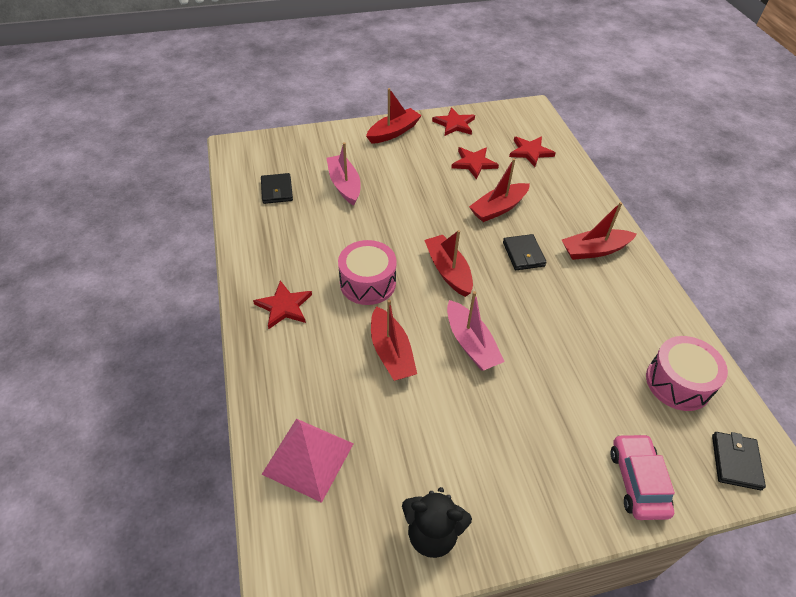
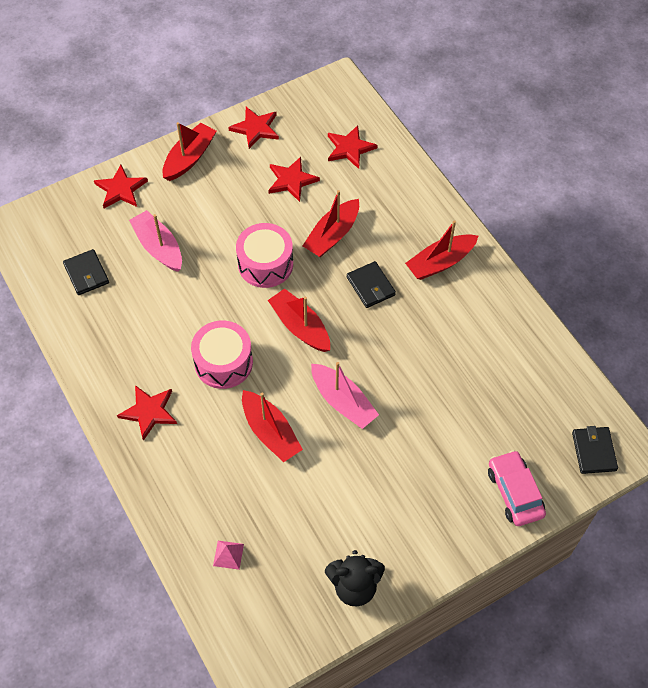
camera: 15 degrees left, 10 degrees up
(308, 458) = (228, 555): pink pyramid -> pink pyramid, size x0.43
(330, 141) = (121, 189): none -> red star
(678, 383) = (538, 389): pink drum -> pink drum (265, 264)

